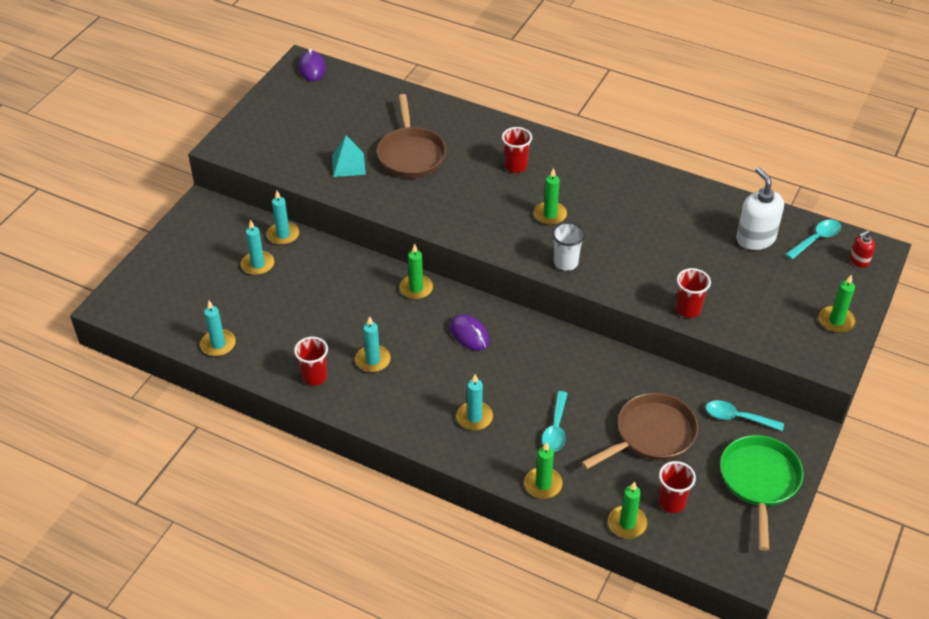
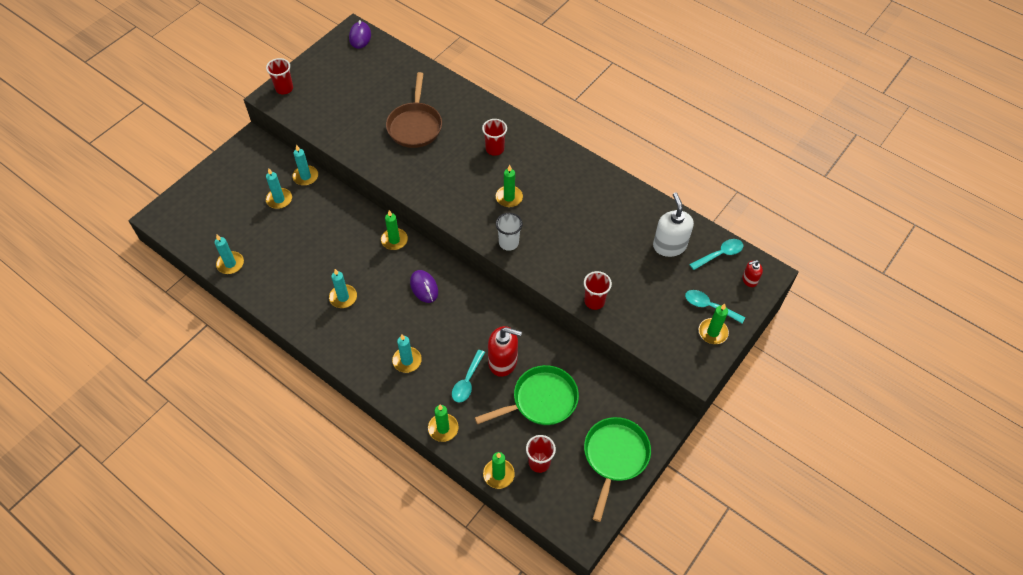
camera: 10 degrees right, 10 degrees up
(314, 377) = (295, 304): red cup -> red cup (284, 88)
(348, 165) = (363, 128): turquoise pyramid -> none
(592, 400) = (503, 362): none -> red soap dispenser
(651, 435) = (540, 400): brown pan -> green pan
(738, 418) = (614, 397): turquoise spoon -> turquoise spoon (709, 306)

